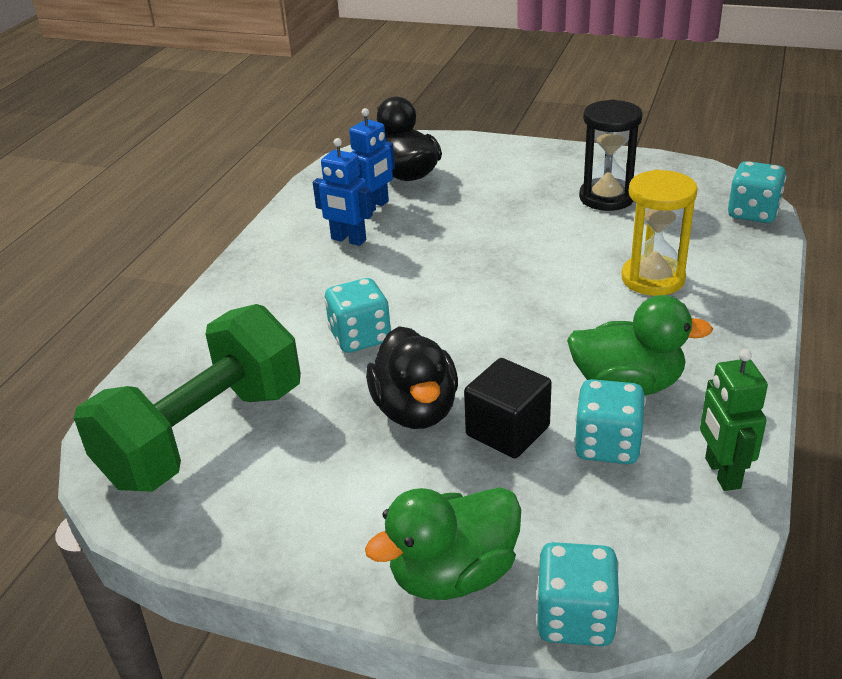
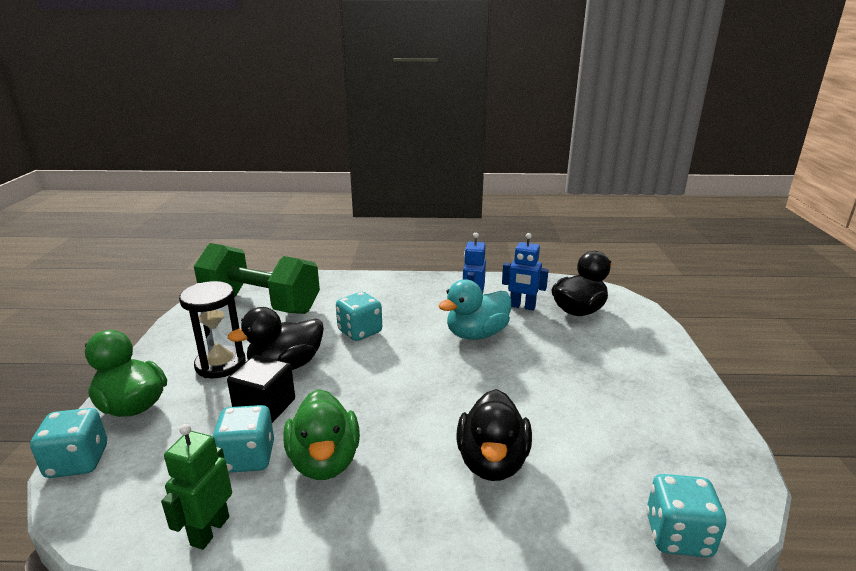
camera: 70 degrees right, 10 degrees down
(420, 248) = (476, 334): none -> turquoise duck
(606, 198) = (623, 416): black hourglass -> black hourglass (220, 364)
(652, 279) = (492, 462): yellow hourglass -> black duck
(722, 473) = (209, 530): green robot -> green robot turned 45 degrees counterclockwise

